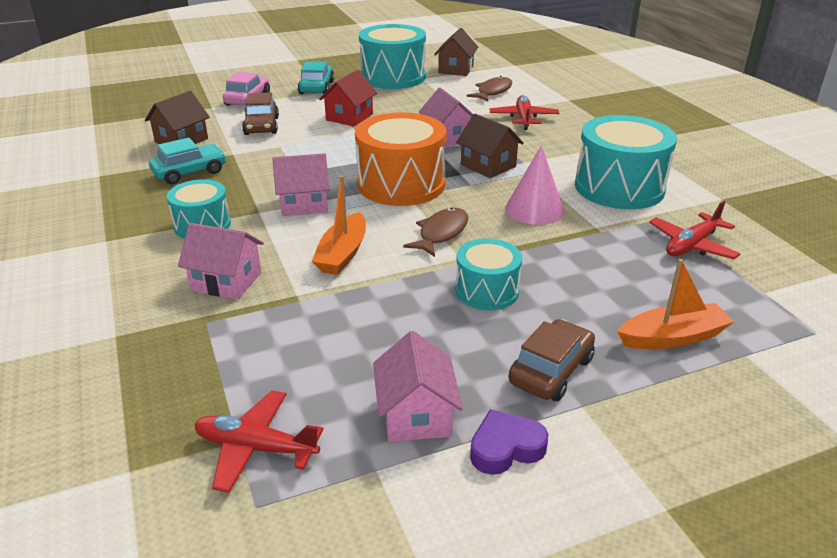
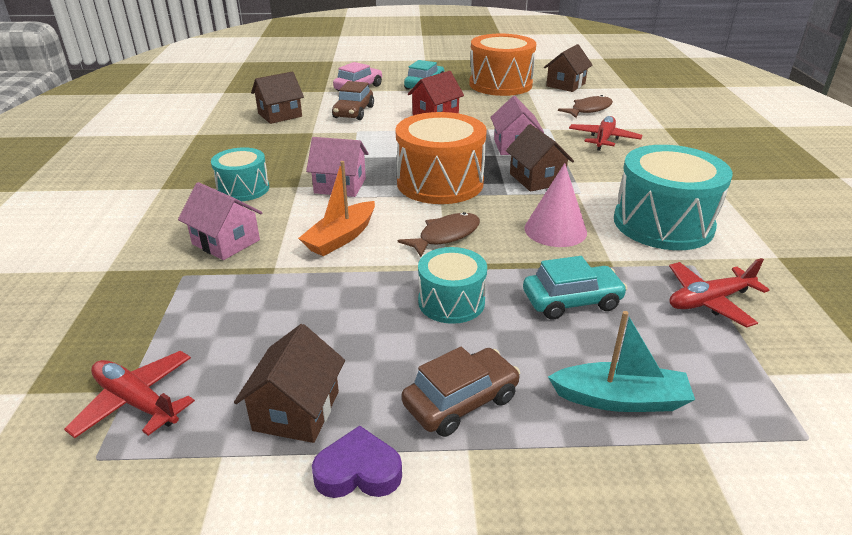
camera: 20 degrees right, 0 degrees up
(190, 172) = (266, 142): turquoise car -> turquoise car (571, 301)
(393, 77) = (500, 84): turquoise drum -> orange drum
(416, 415) = (296, 411): pink house -> brown house
(672, 337) = (620, 399): orange boat -> turquoise boat

